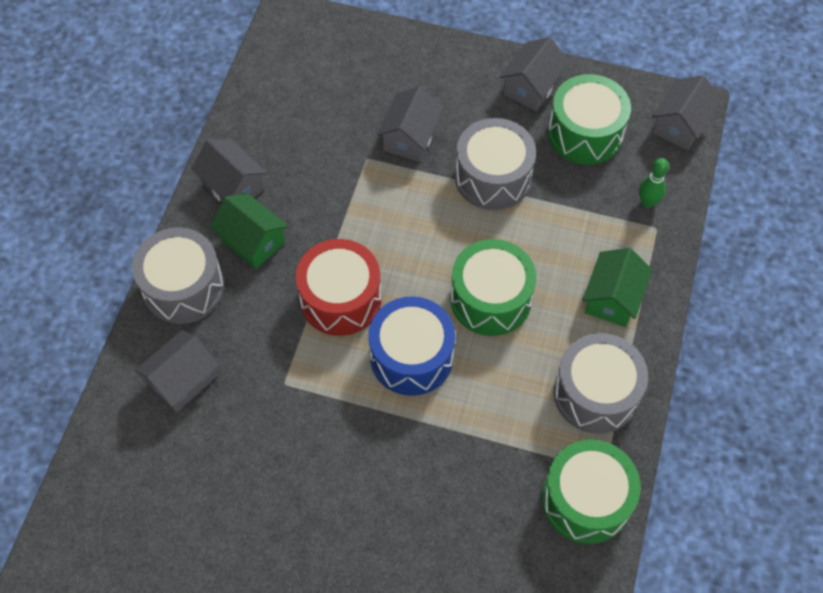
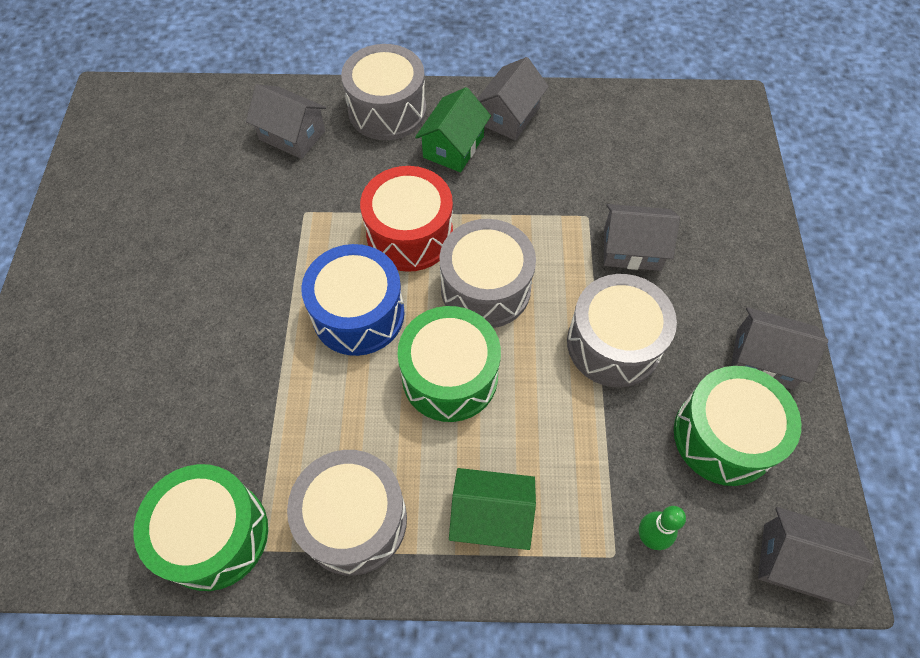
camera: 75 degrees right, 0 degrees up
(415, 253) = (485, 288): none -> grey drum

